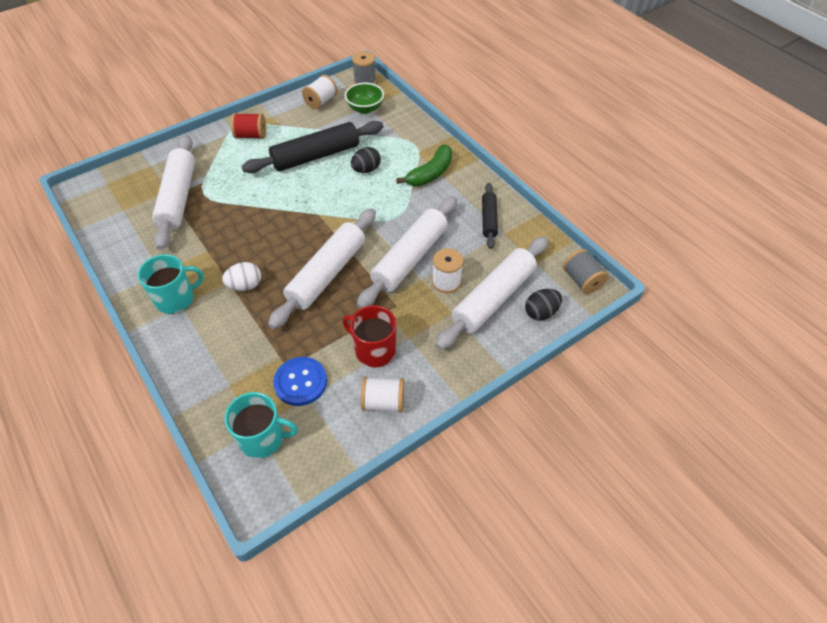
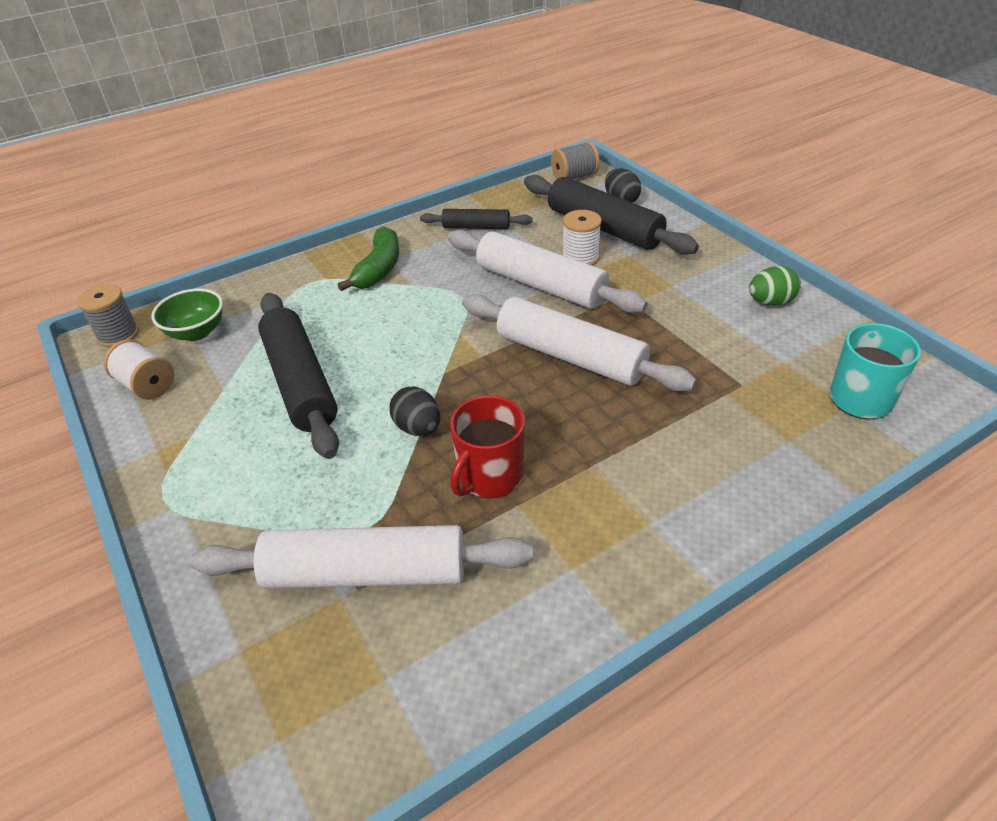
camera: 85 degrees left, 10 degrees down
(176, 299) = (635, 532): turquoise mug -> none
(245, 285) = (598, 443): white egg -> none
(251, 135) = (206, 476): red spool -> none
(300, 382) = (763, 370): blue button -> none
(366, 170) = (353, 327): black egg -> black egg (418, 428)
(374, 350) = (696, 311): red mug -> red mug (489, 476)
(383, 402) = (770, 302): white spool -> green egg
(430, 173) = (379, 269): green banana -> green banana turned 60 degrees clockwise
(493, 298) = (604, 228): white rolling pin -> black rolling pin

